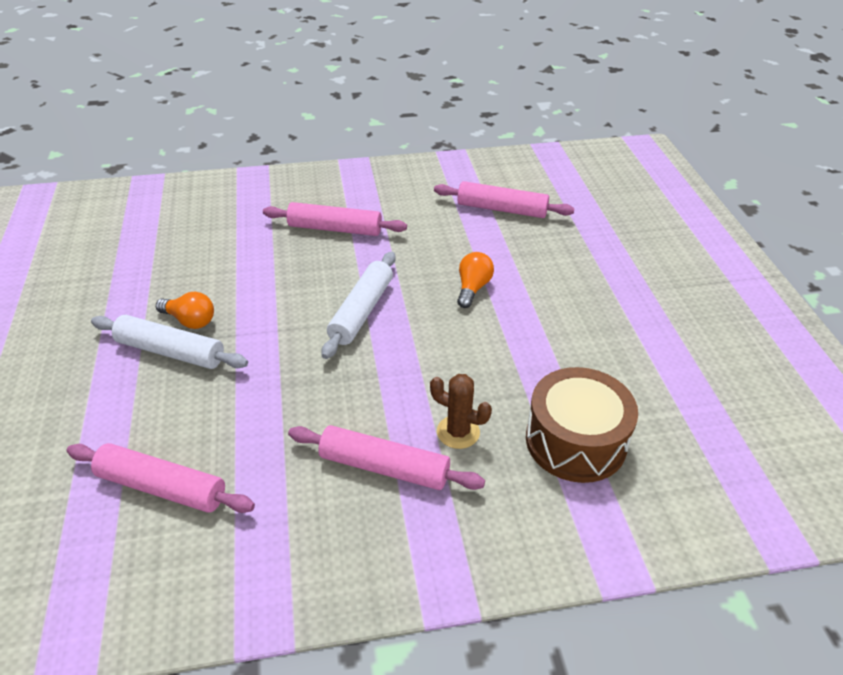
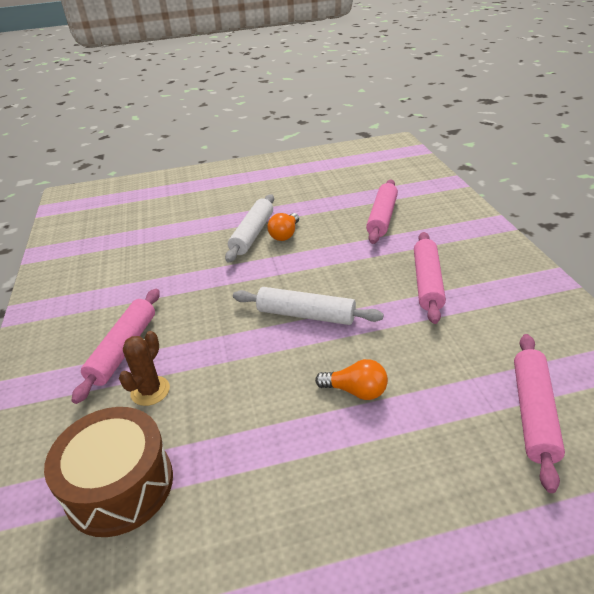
camera: 90 degrees right, 5 degrees down
(162, 487) = (134, 256): pink rolling pin -> pink rolling pin (382, 217)

